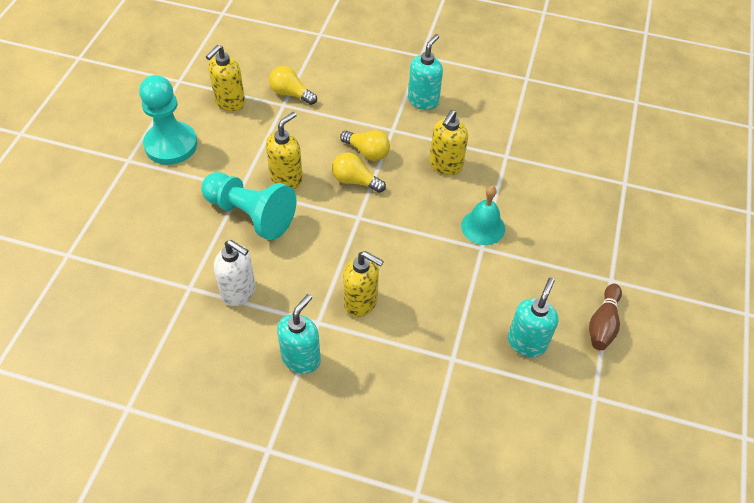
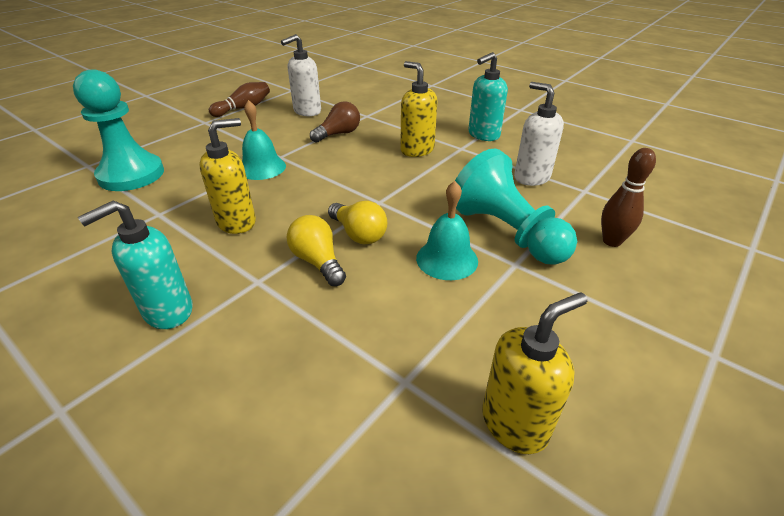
camera: 155 degrees left, 15 degrees down
(171, 145) = (636, 361): turquoise pawn -> turquoise pawn (131, 175)
(173, 229) = (611, 241): none -> brown bowling pin
(286, 178) = (447, 259): yellow soap dispenser -> turquoise bell
(291, 94) = (380, 403): yellow light bulb -> none
(456, 305) = (338, 134): none -> brown light bulb
(526, 342) = (307, 111): turquoise soap dispenser -> white soap dispenser

